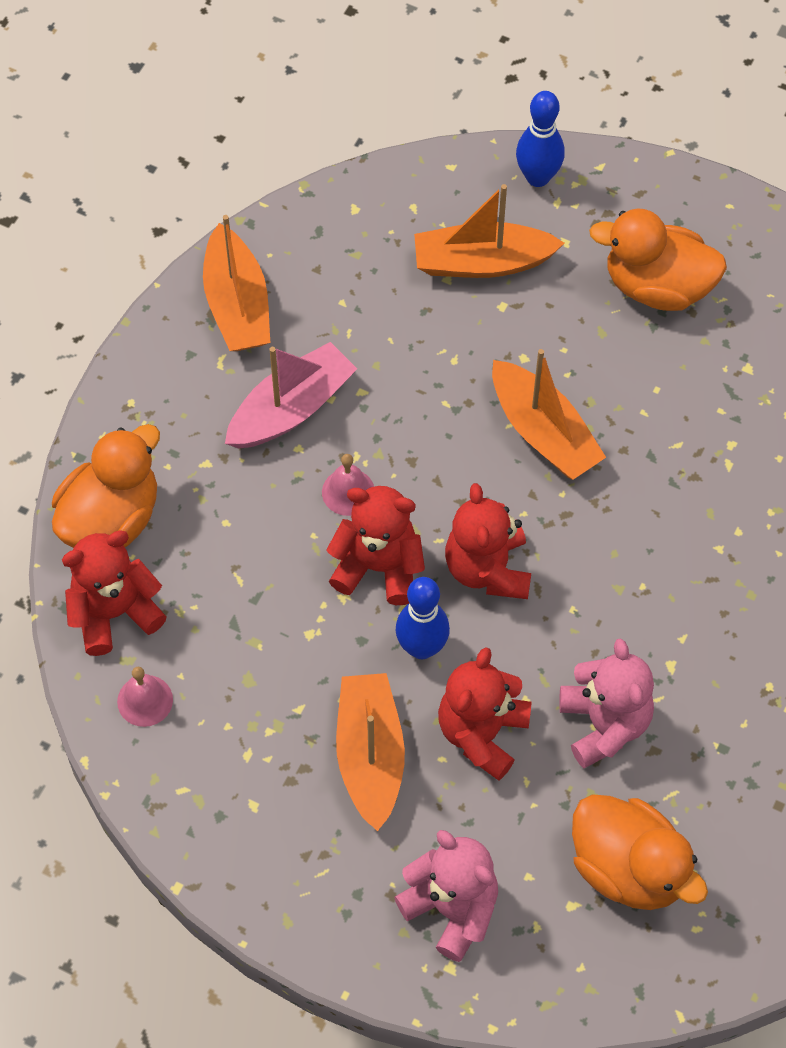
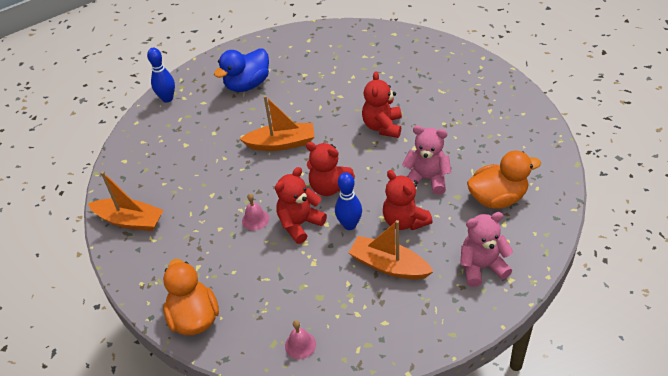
camera: 55 degrees left, 15 degrees down
(114, 613) = (244, 338): red teddy bear -> red teddy bear (382, 126)
(291, 409) = (198, 223): pink boat -> none
(482, 262) = (188, 130): orange boat -> none
(657, 286) = (247, 84): orange duck -> blue duck

